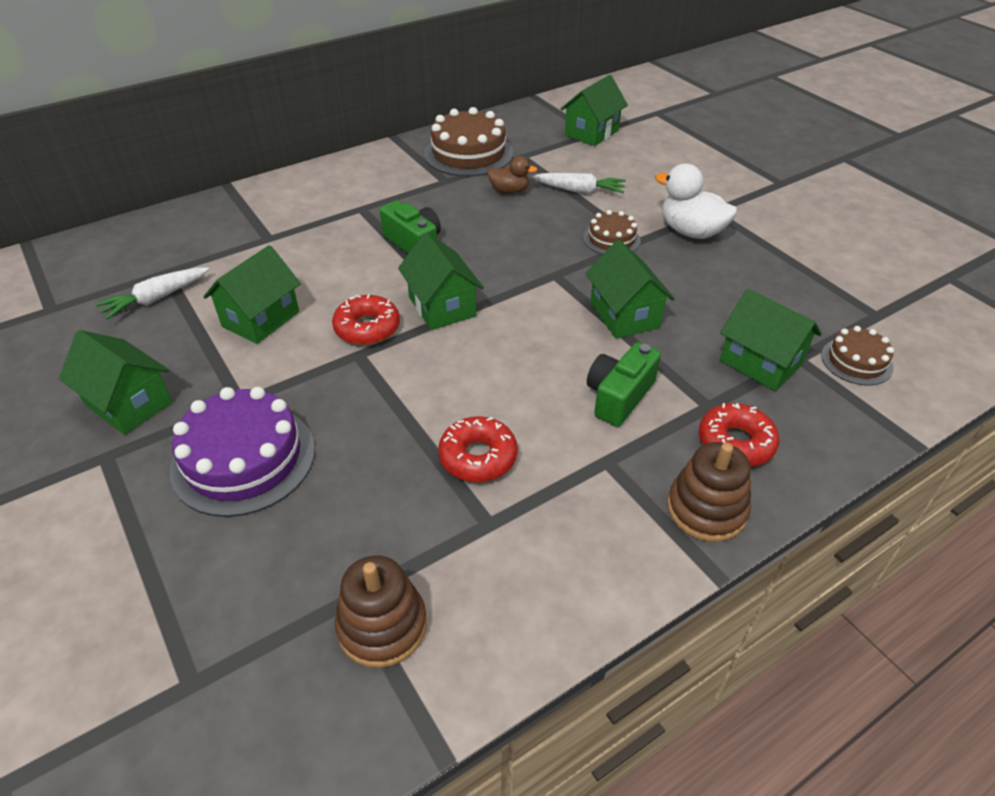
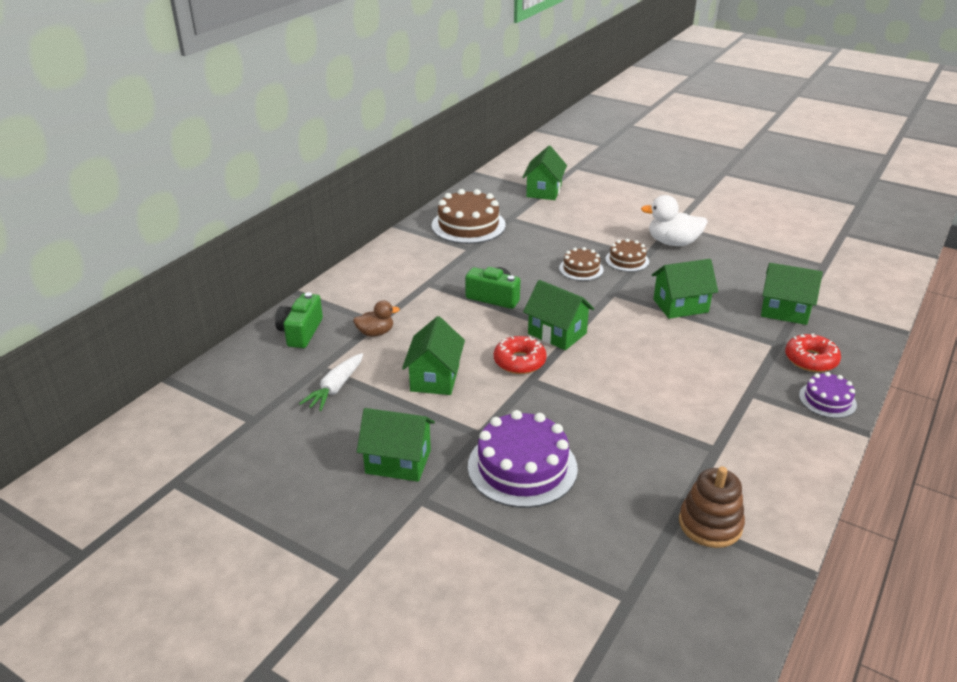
camera: 25 degrees left, 10 degrees down
(478, 457) = (673, 415): red donut -> none
(509, 191) = (526, 245): brown duck -> brown duck (375, 333)
(579, 190) = (574, 233): white carrot -> none
(619, 396) = (722, 354): green camera -> green camera (301, 332)
(624, 315) = (680, 306): green house -> green house turned 60 degrees counterclockwise
(706, 509) = (827, 400): brown stacking toy -> purple cake
(856, 361) = (835, 295): brown cake -> brown cake (581, 269)

